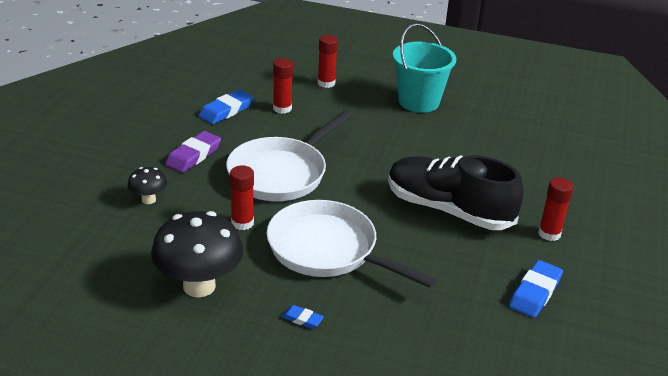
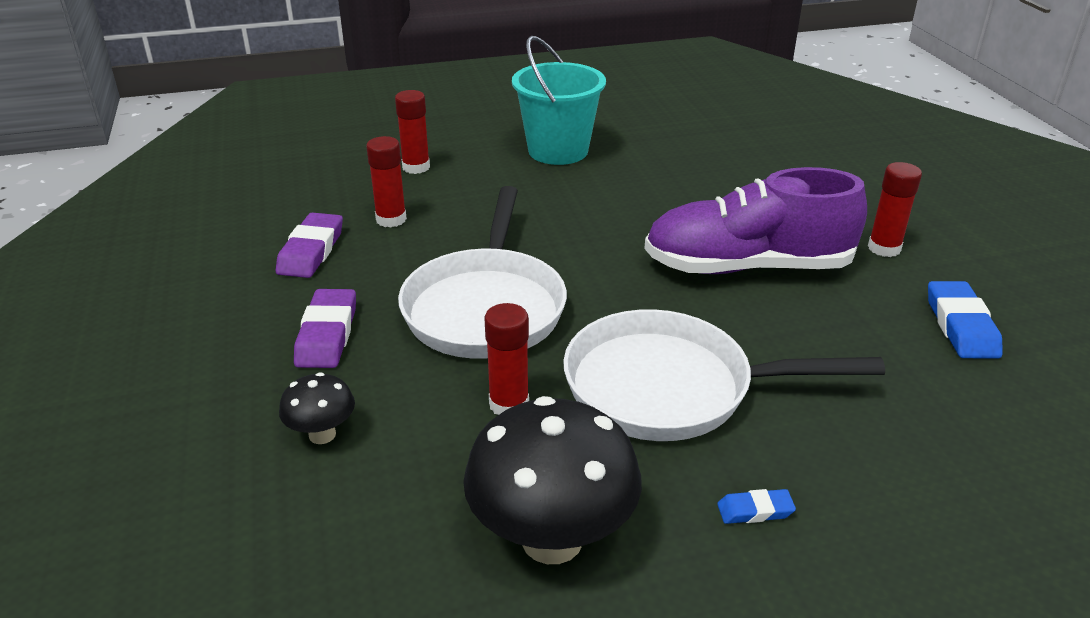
camera: 30 degrees left, 0 degrees up
(226, 111) = (311, 251): blue eraser -> purple eraser
(448, 210) = (747, 267): black shoe -> purple shoe

